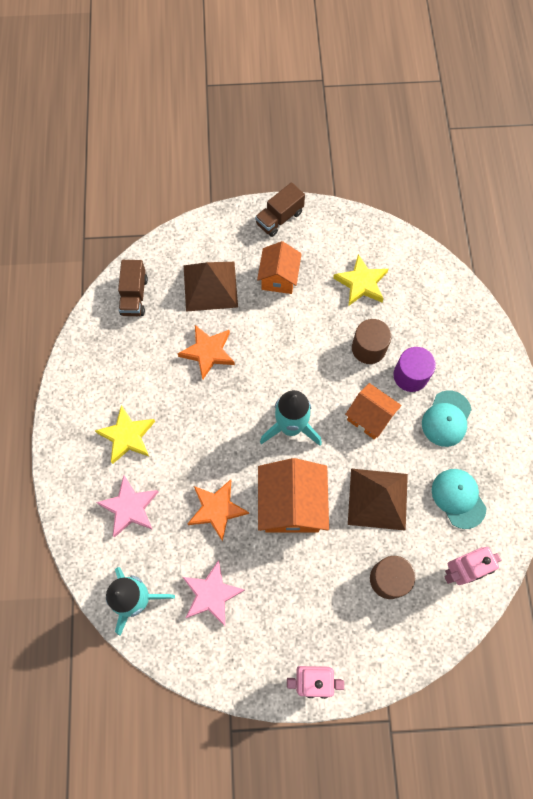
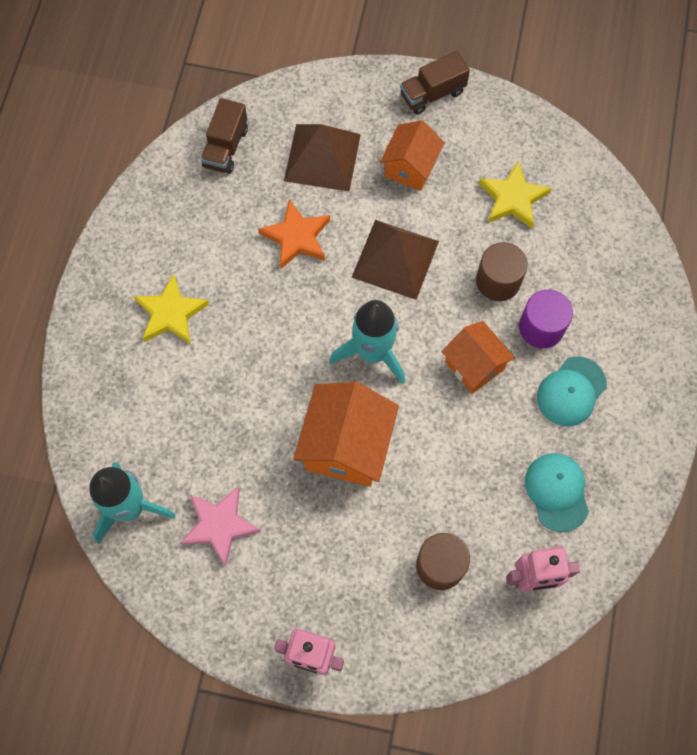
camera: 15 degrees right, 0 degrees up
(130, 507) = (150, 398): pink star -> none
(217, 509) = (254, 427): orange star -> none
(378, 498) = (455, 466): brown pyramid -> brown pyramid (395, 259)

